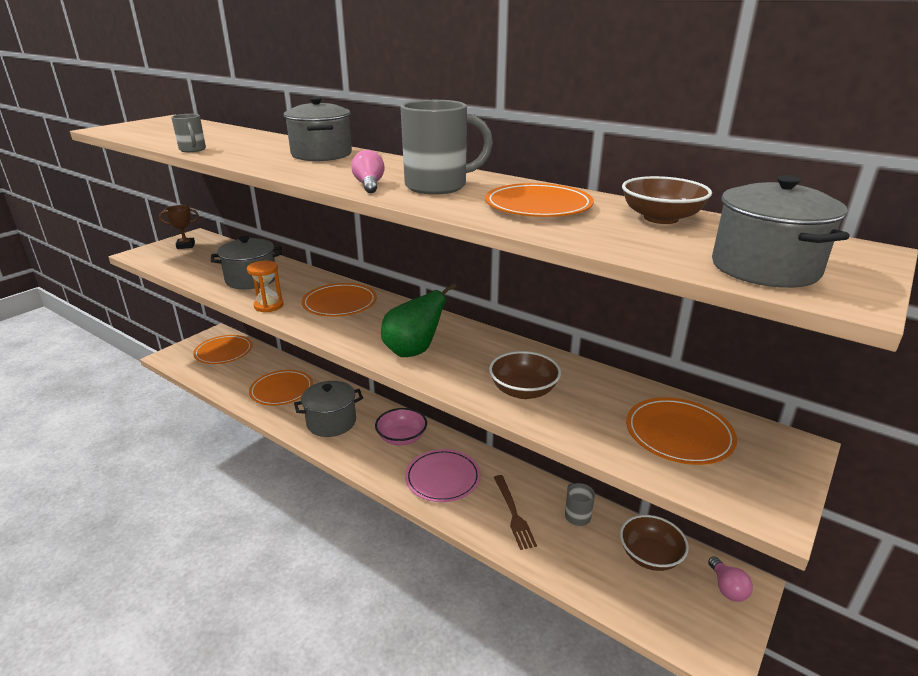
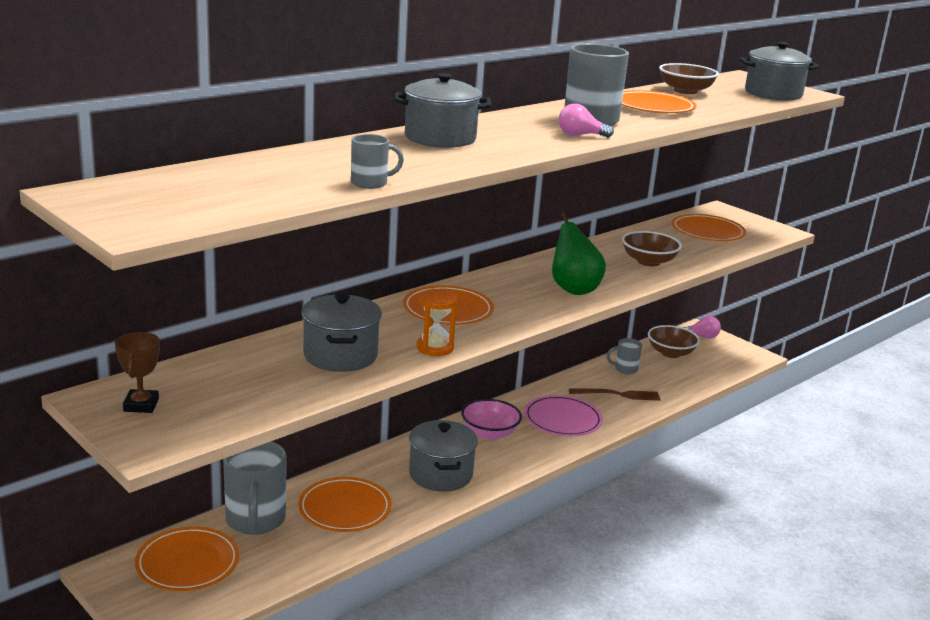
camera: 80 degrees left, 5 degrees down
(265, 363) = (255, 521): none -> grey mug

